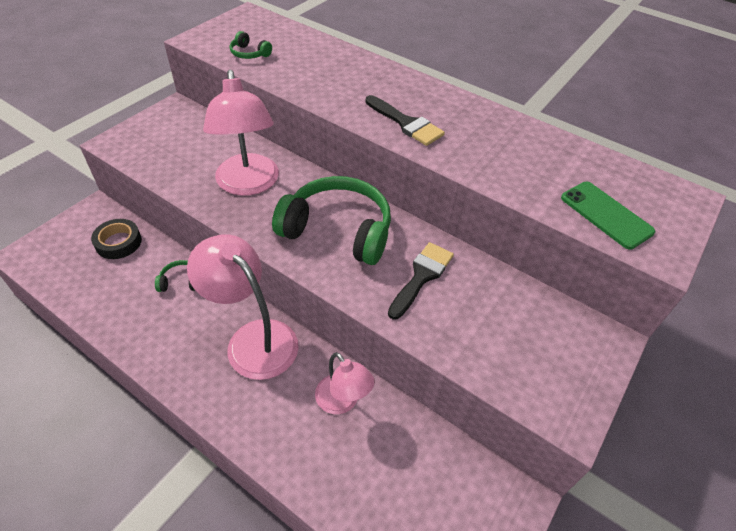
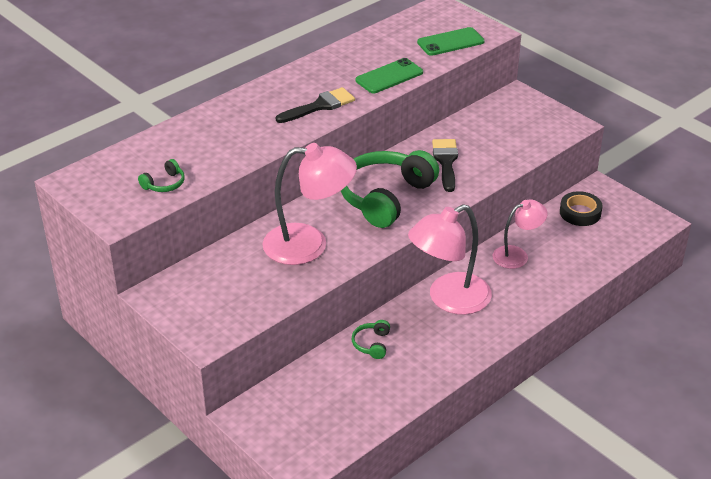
camera: 75 degrees left, 10 degrees down
(118, 242) = (304, 392): black tape -> black tape (580, 213)
(421, 276) = (446, 162): black brush -> black brush turned 45 degrees clockwise
(491, 168) = (389, 76): none -> green phone

